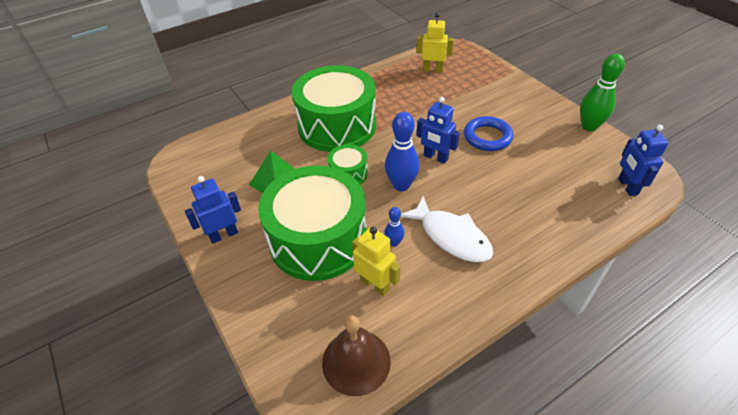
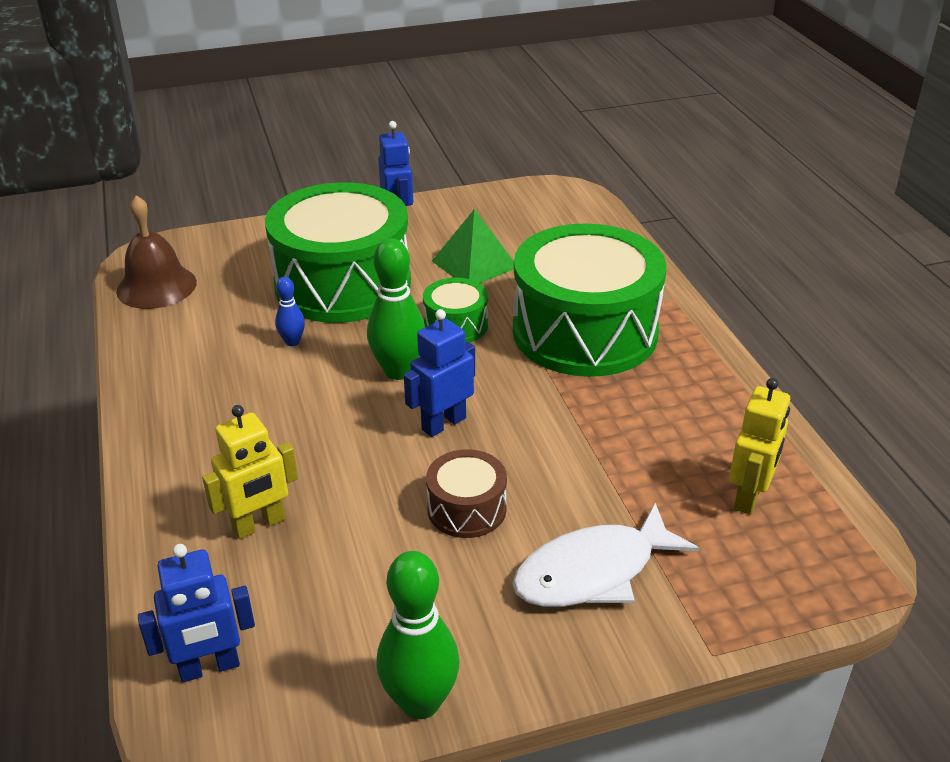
camera: 105 degrees right, 10 degrees down
(375, 285) = (239, 315): yellow robot -> yellow robot (259, 524)
(401, 185) = (398, 371): blue bowling pin -> green bowling pin
(451, 236) = (264, 395): white fish -> white fish (593, 572)
(487, 137) = (467, 509): blue ring -> brown drum
(627, 186) = (209, 667): blue robot -> blue robot turned 150 degrees clockwise

